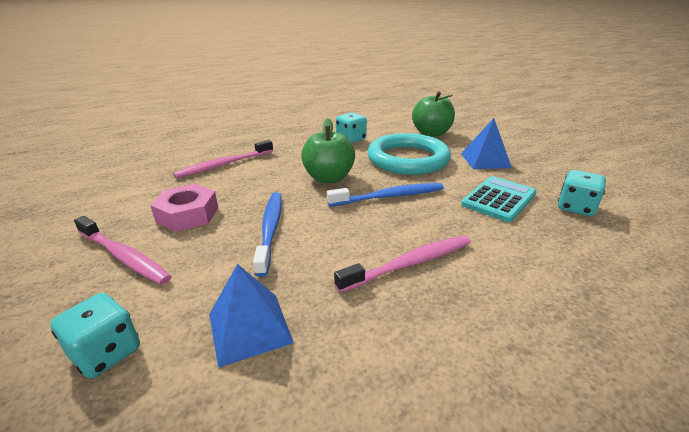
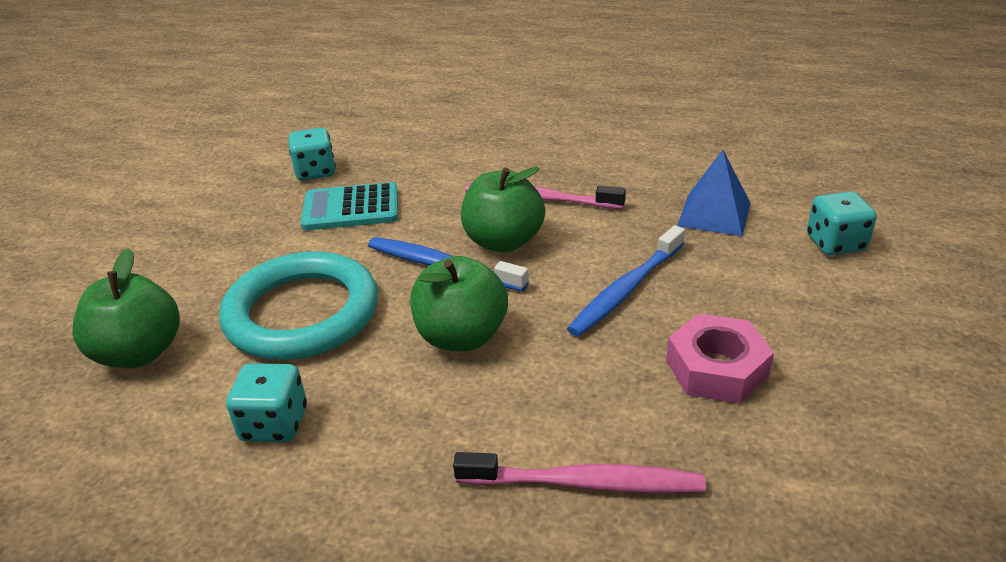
camera: 135 degrees left, 5 degrees up
(124, 256) = (819, 334): pink toothbrush -> none
(381, 222) = (503, 241): none -> green apple
(485, 160) = (231, 256): blue pyramid -> none

